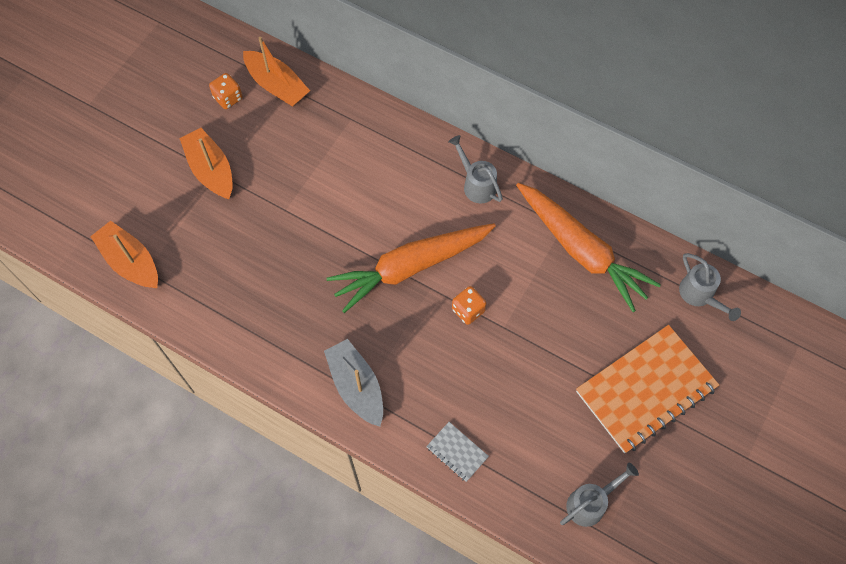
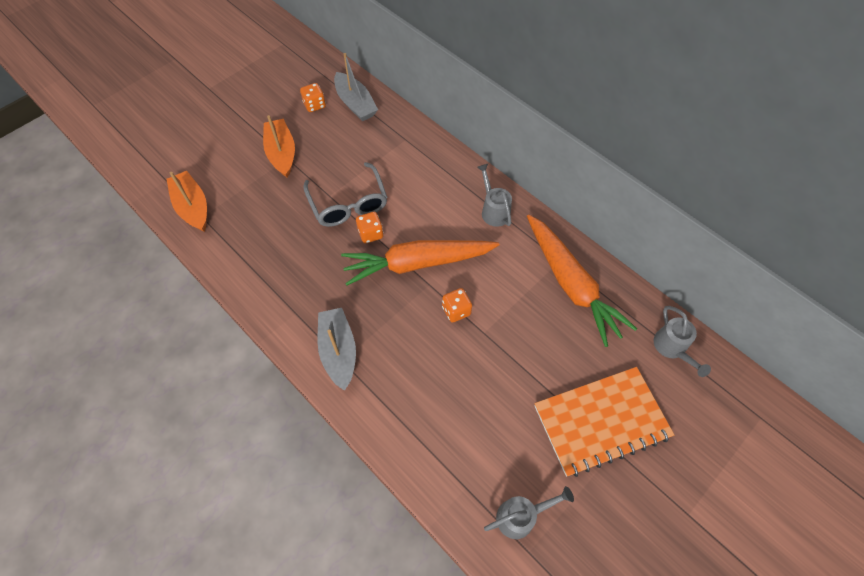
camera: 15 degrees right, 5 degrees down
(277, 85) = (355, 104): orange boat -> grey boat
(311, 215) = (348, 204): none -> grey glasses
(348, 245) = (370, 234): none -> orange dice
(457, 452) = (409, 433): grey notebook -> none

